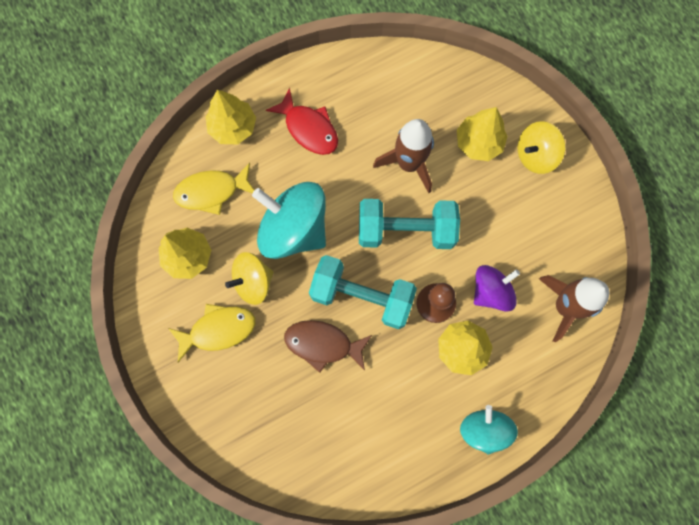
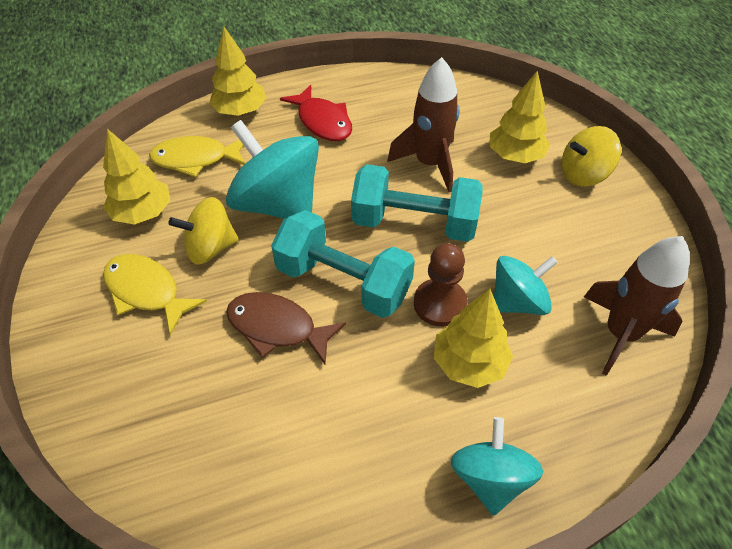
camera: 10 degrees right, 25 degrees down
(218, 330) = (147, 291): yellow fish -> yellow fish turned 135 degrees counterclockwise
(491, 291) = (517, 301): purple spinning top -> turquoise spinning top

